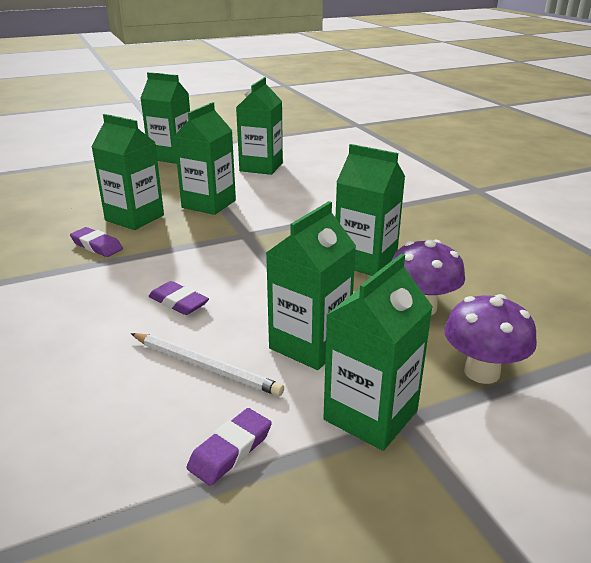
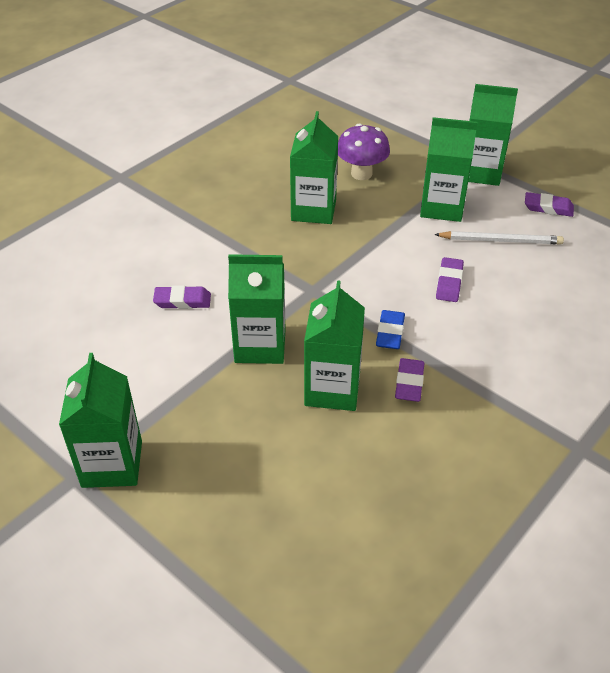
camera: 115 degrees left, 15 degrees up
(156, 253) = (390, 333): none -> blue eraser
(205, 366) = (500, 240): white pencil -> white pencil turned 90 degrees clockwise
(261, 167) = (119, 347): green carton -> none
(286, 189) = (182, 301): none -> purple eraser
(482, 372) = (411, 145): purple mushroom -> none

